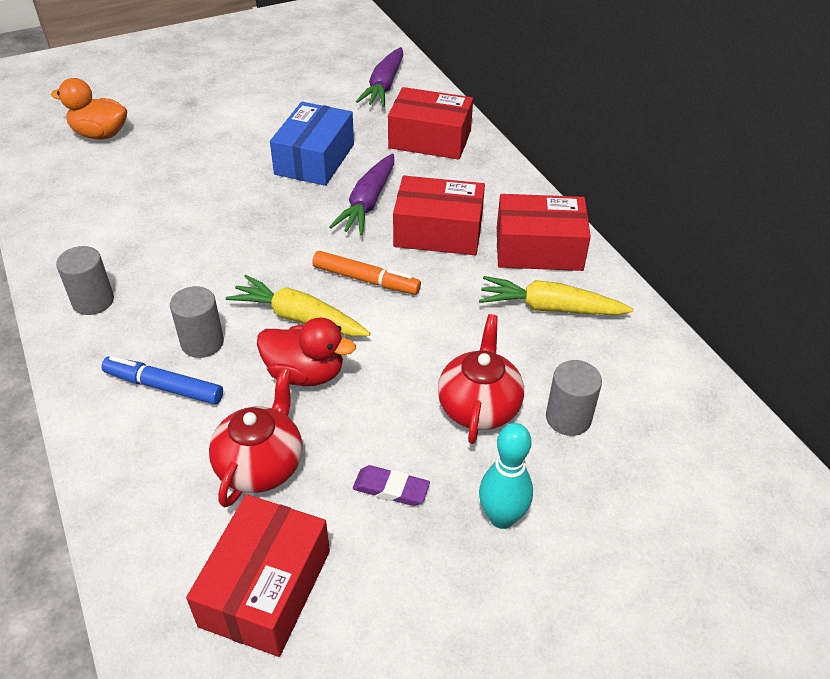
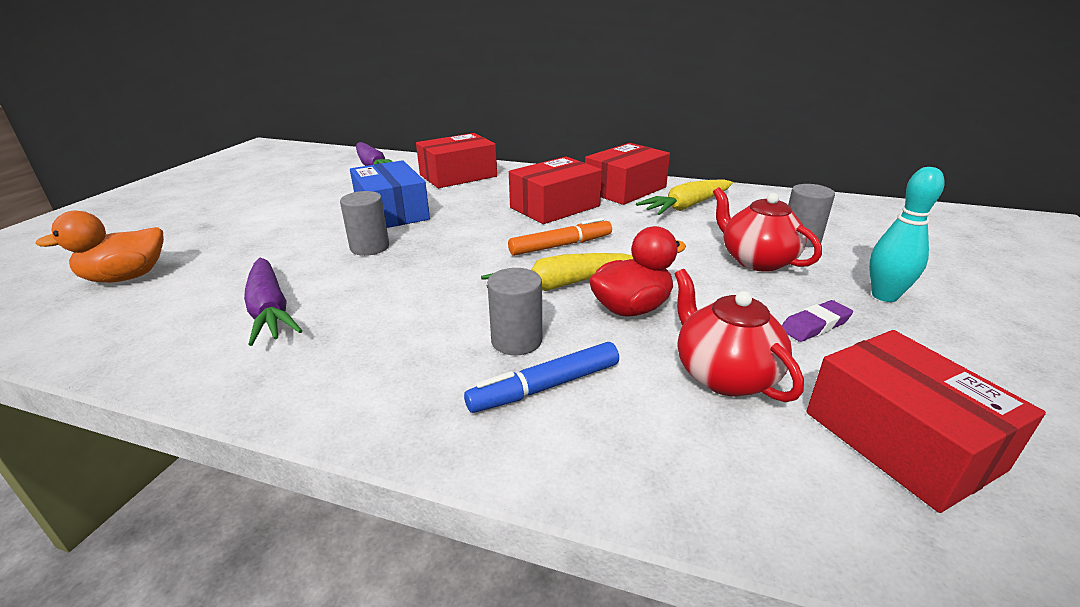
camera: 45 degrees left, 15 degrees down
(93, 301) = (346, 379): grey cylinder -> grey cylinder (370, 247)
(368, 203) = (479, 214): purple carrot -> purple carrot (270, 311)

